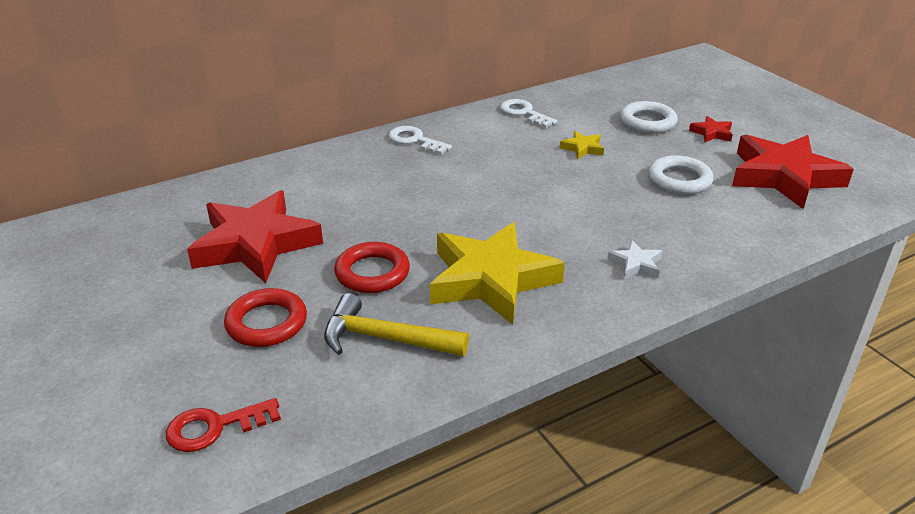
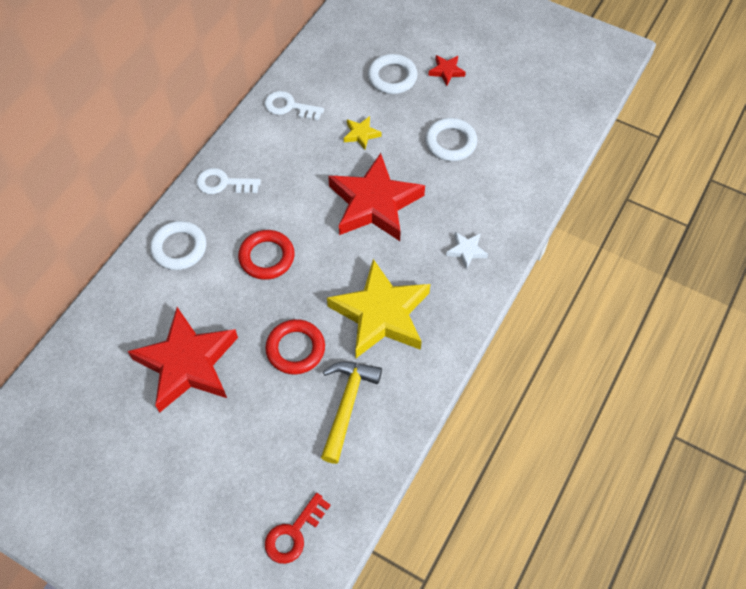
camera: 30 degrees left, 25 degrees up
(266, 323) = (257, 433): red ring -> red ring (267, 257)
(332, 167) = (179, 248): none -> white ring
(385, 338) = (347, 405): yellow hammer -> yellow hammer turned 120 degrees clockwise
(784, 177) = (519, 105): red star -> red star (374, 203)

